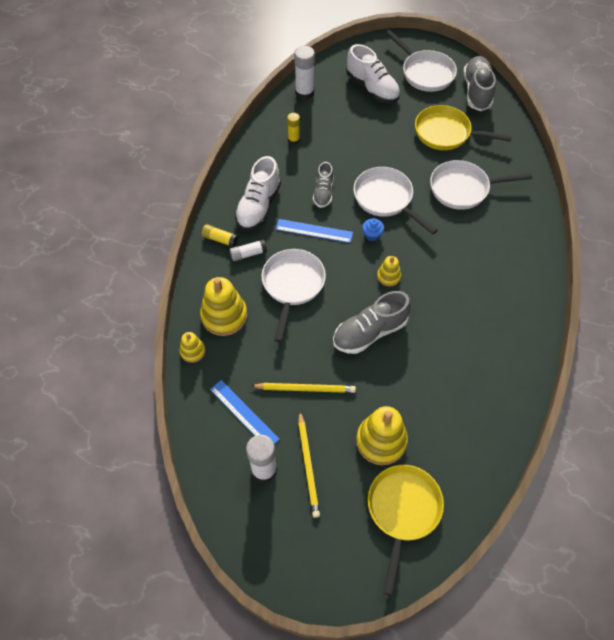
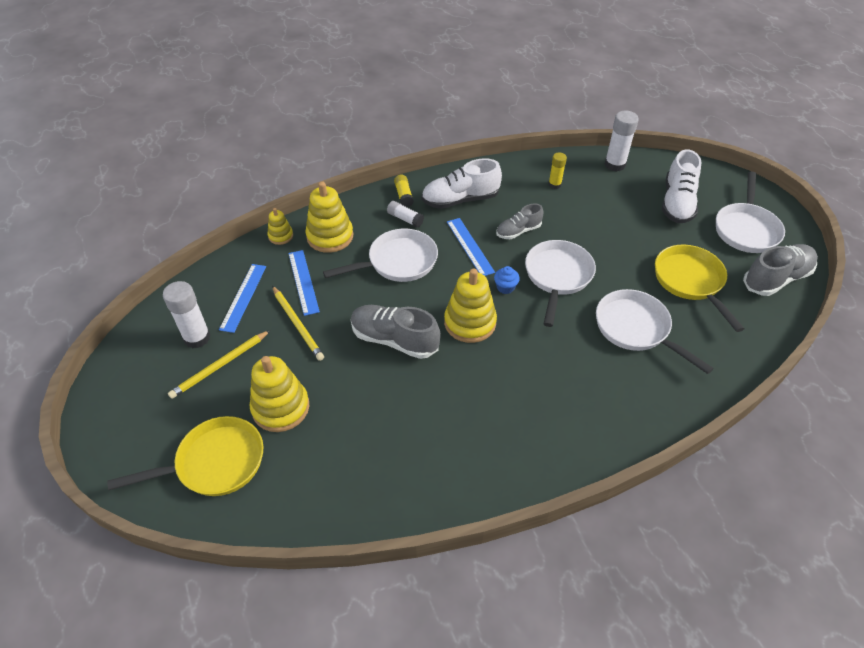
camera: 55 degrees right, 10 degrees down
(261, 361) = (303, 282): none -> blue ruler
(388, 276) = (470, 323): yellow stacking toy -> yellow stacking toy, size x1.88

